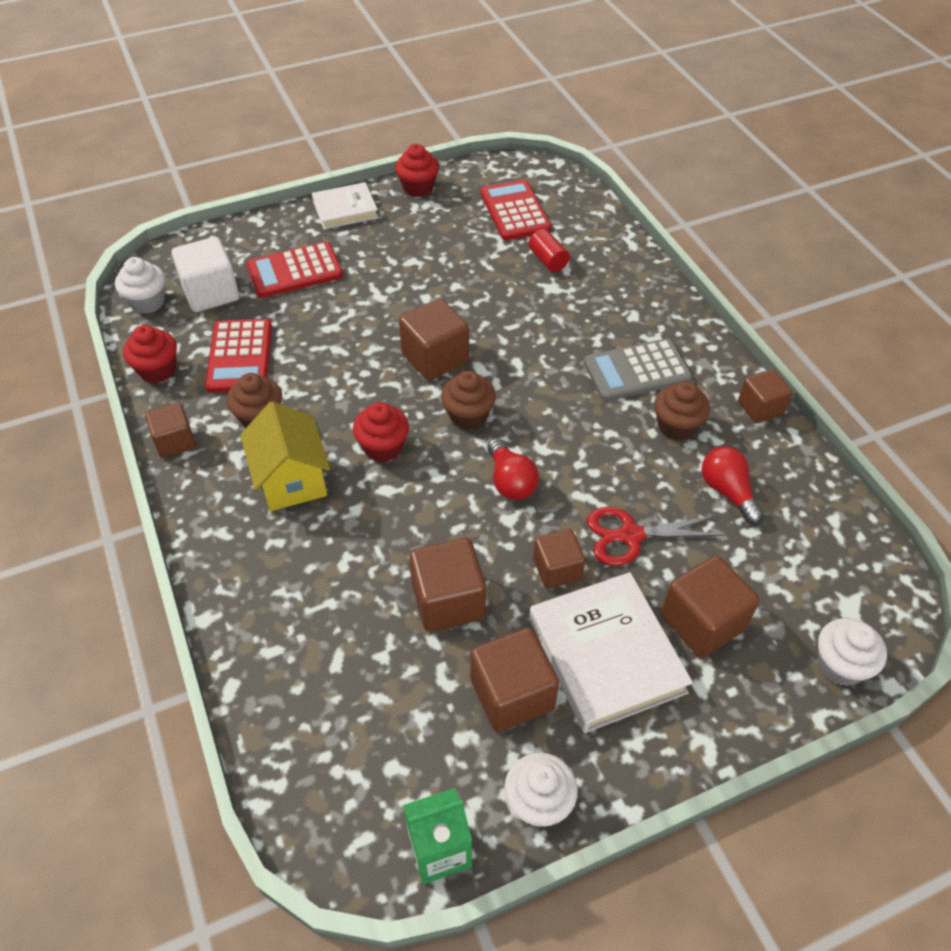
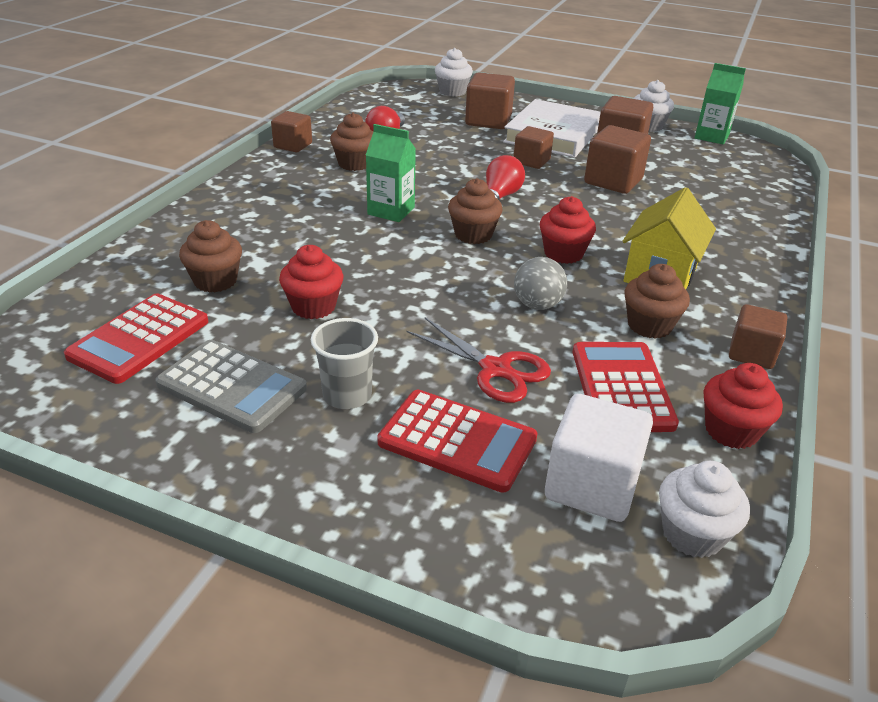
camera: 135 degrees left, 15 degrees down
(240, 356) = (621, 387): red calculator -> red calculator turned 45 degrees counterclockwise
(345, 209) = (283, 483): white book -> none
(347, 382) = (537, 305): none -> grey ball
(374, 255) = (347, 395): none -> grey cup
(418, 188) = (158, 444): red cupcake -> red cupcake (313, 307)
(435, 358) = (439, 277): brown cube -> none
(547, 260) = (215, 281): red cylinder -> brown cupcake
(558, 394) = (391, 211): none -> green carton
(631, 535) = (469, 151): red scissors -> red scissors (495, 369)
(636, 371) = (318, 192): grey calculator -> grey calculator (231, 387)

